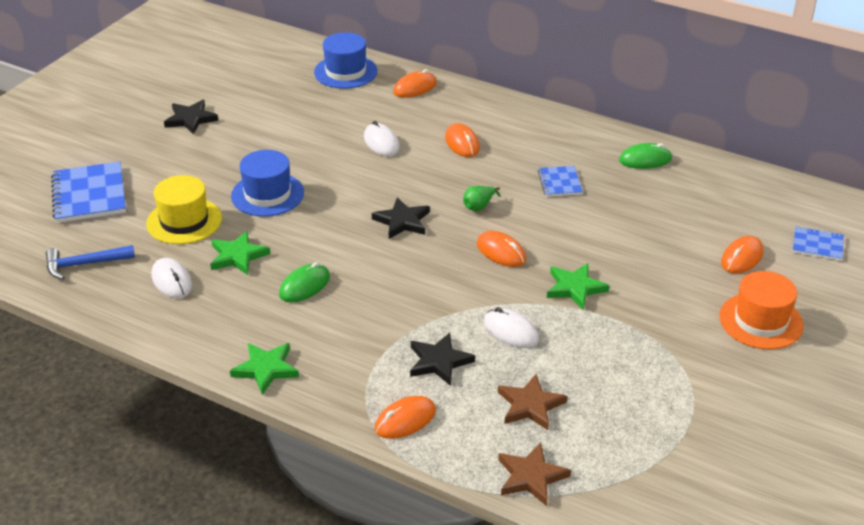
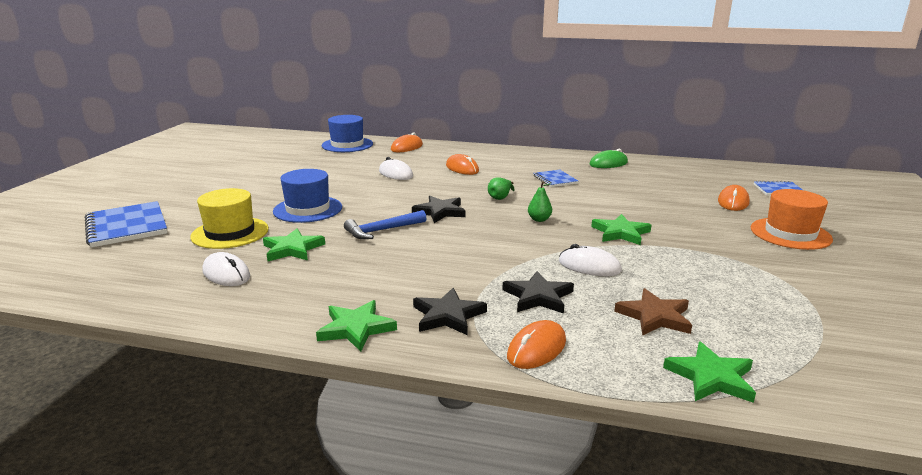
camera: 15 degrees left, 15 degrees down
(84, 264) = (124, 273): blue hammer -> blue hammer (382, 230)
(190, 119) = (222, 176): black star -> black star (448, 316)
(304, 286) = (369, 261): green mouse -> none
(501, 252) = (539, 219): orange mouse -> green pear
(531, 477) = (711, 377): brown star -> green star

